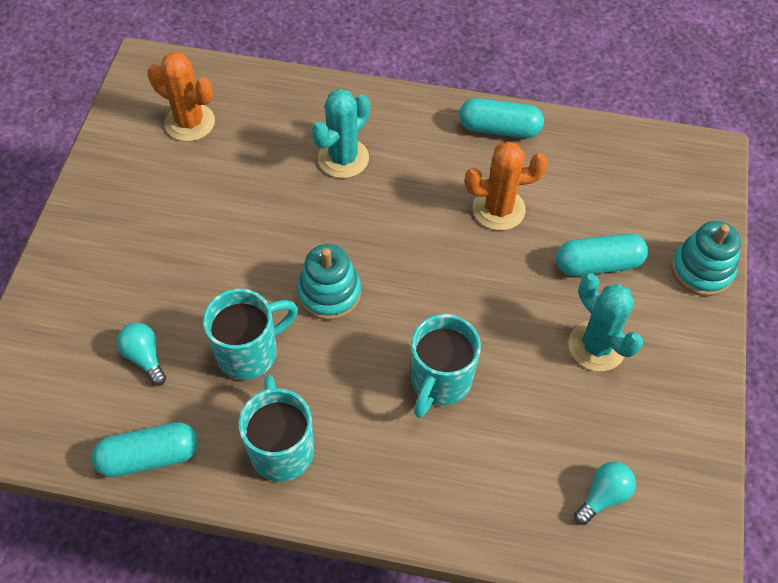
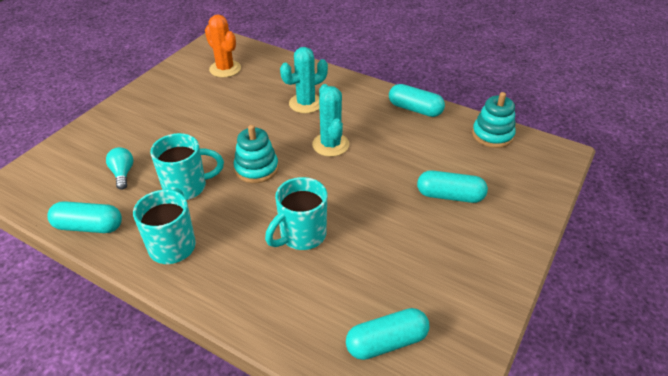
camera: 20 degrees right, 15 degrees down
(498, 209) = (393, 150): orange cactus -> none
(596, 346) = (426, 244): turquoise cactus -> turquoise cactus (330, 145)
(603, 496) = (386, 342): turquoise light bulb -> turquoise capsule
(702, 270) = (528, 218): turquoise stacking toy -> turquoise stacking toy (492, 135)

